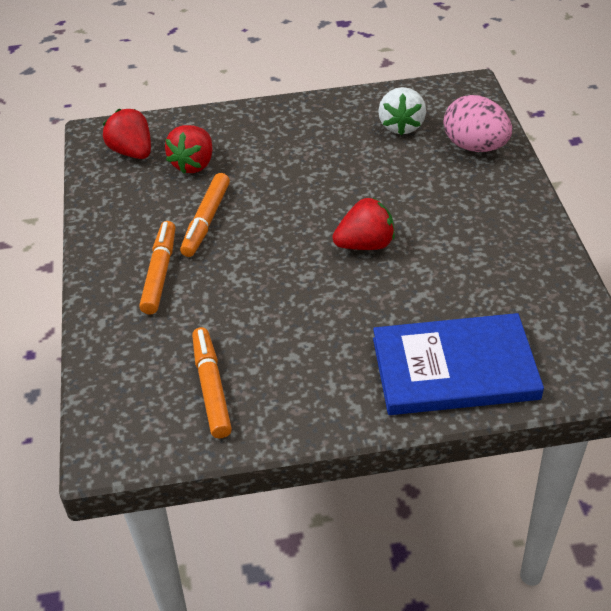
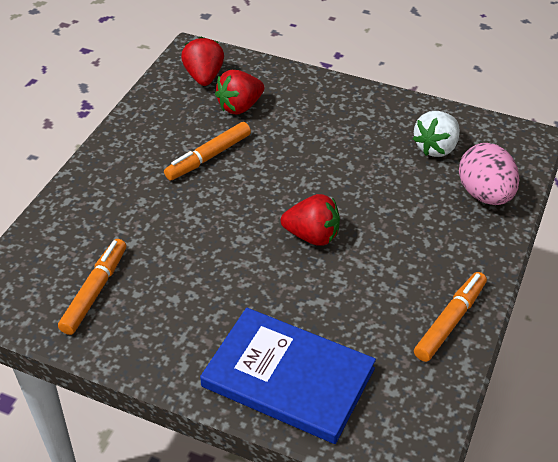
camera: 30 degrees right, 0 degrees up
(160, 273) = (139, 182): orange marker -> orange marker (450, 321)

